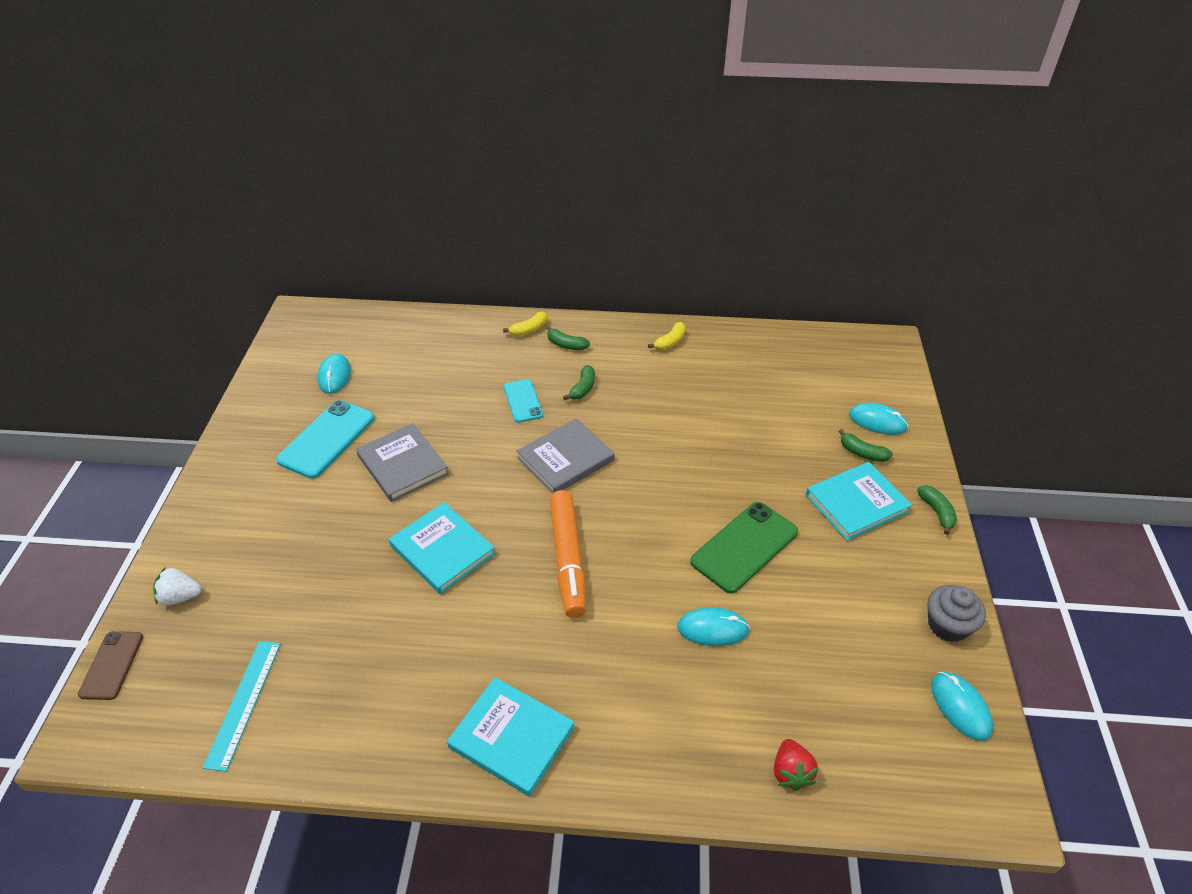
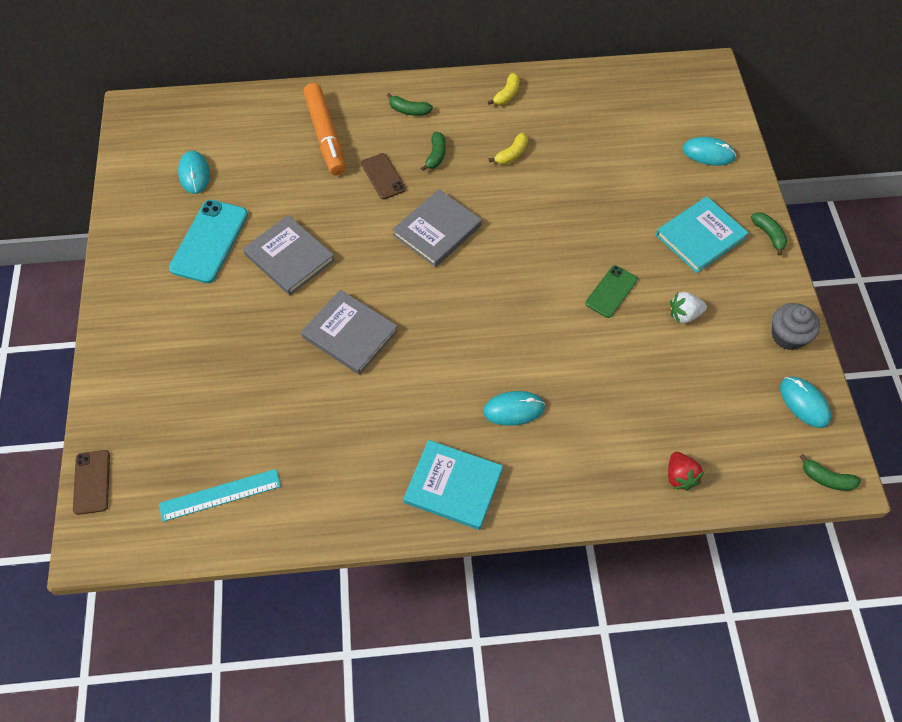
camera: 10 degrees left, 15 degrees up
(180, 597) = (129, 412): white strawberry -> white strawberry (684, 314)
(243, 703) = (220, 495): turquoise ruler -> turquoise ruler turned 75 degrees clockwise
(442, 550) = (350, 334): turquoise book -> grey book
(523, 401) = (383, 176): turquoise phone -> brown phone
(529, 329) = (369, 98): yellow banana -> yellow banana (511, 154)
(568, 559) = (462, 325): orange marker -> orange marker (325, 135)
(712, 628) = (598, 369): turquoise mouse -> turquoise mouse (513, 409)
(744, 546) = (611, 291): green phone -> green phone, size x0.60
(862, 453) = (699, 187): green banana -> green banana (826, 479)

